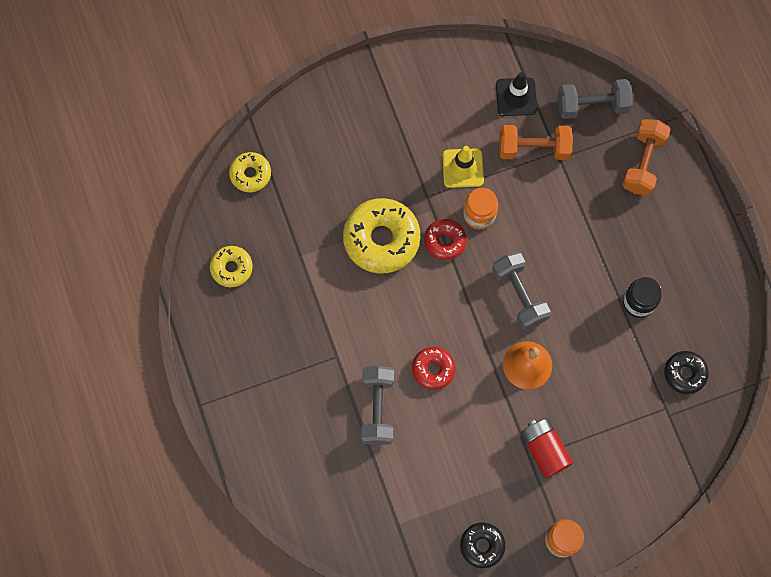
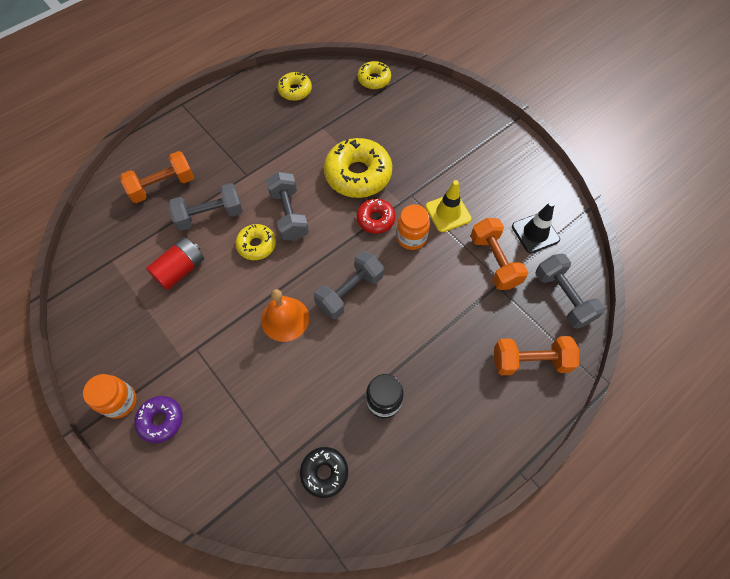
camera: 70 degrees right, 10 degrees down
(318, 451) = (162, 186): none -> orange dumbbell
(407, 326) = (289, 215): none -> grey dumbbell
(433, 369) = (256, 245): red donut -> yellow donut
(482, 545) = (102, 332): black donut -> none
(544, 449) = (206, 358): red battery -> red battery (180, 270)
(592, 505) = (161, 420): none -> purple donut

